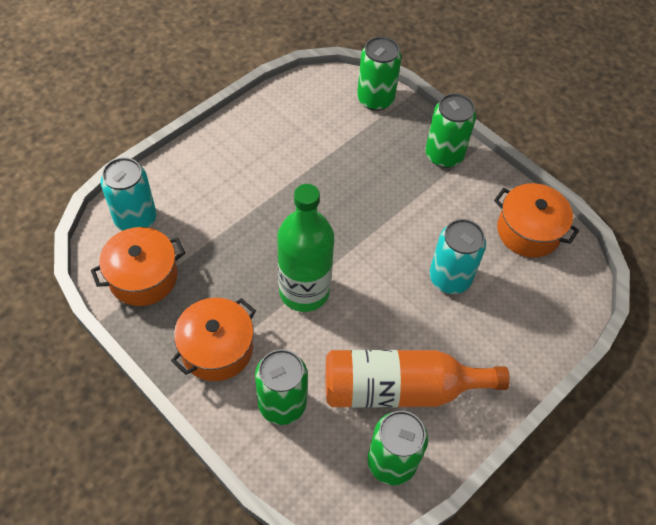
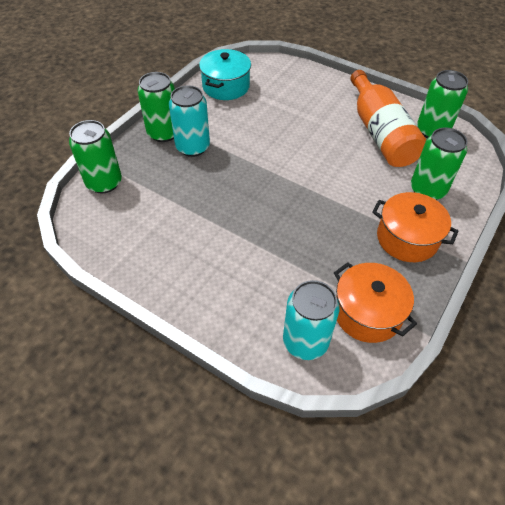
camera: 100 degrees left, 5 degrees down
(304, 291) = (328, 195): green bottle -> none
(450, 278) = (281, 119): turquoise can -> turquoise can (192, 147)
(528, 231) = (226, 86): orange pot -> turquoise pot

